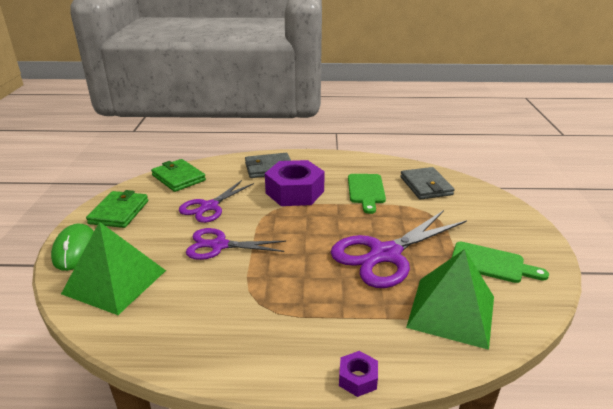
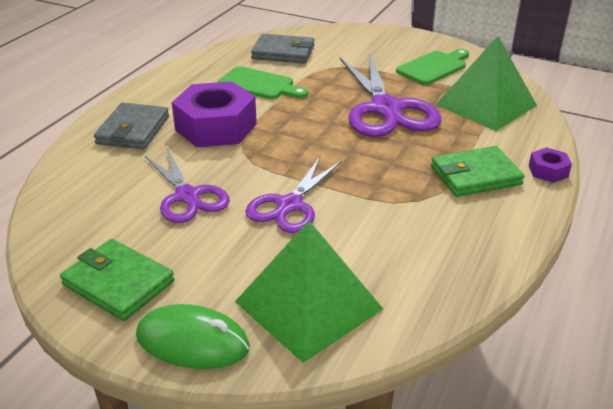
camera: 65 degrees left, 5 degrees up
(178, 178) = (70, 209): green wallet -> green wallet (475, 175)

